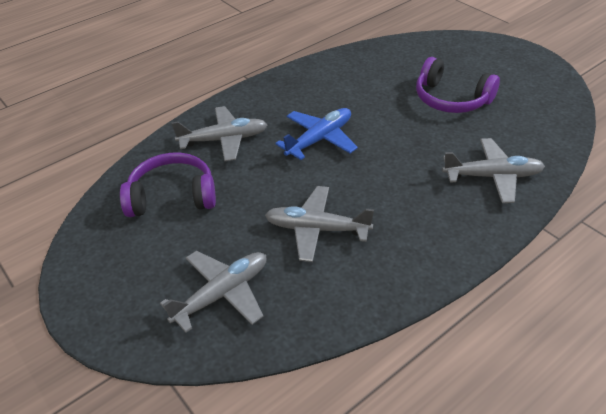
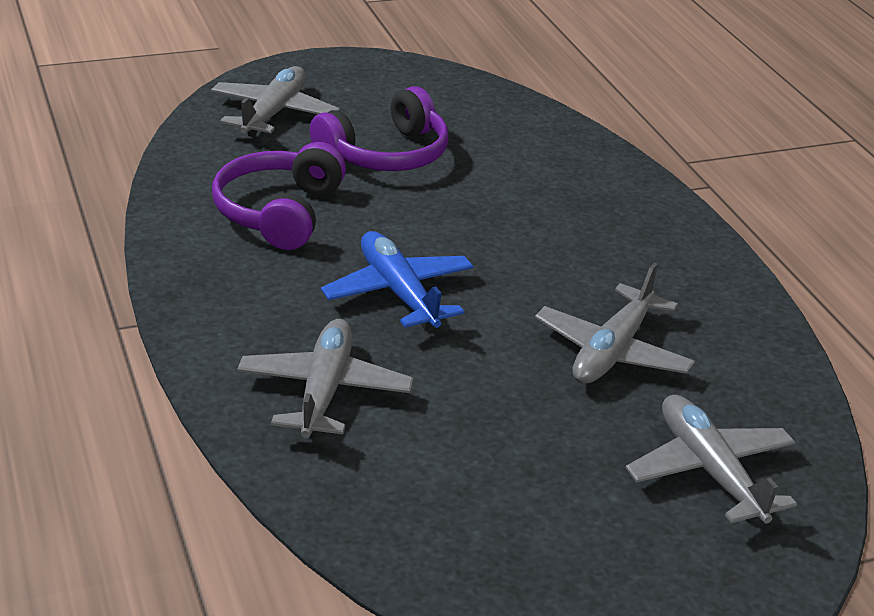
camera: 75 degrees left, 10 degrees down
(172, 196) = (449, 483): purple headphones -> purple headphones (279, 213)
(493, 176) = (580, 184): grey plane -> grey plane (274, 113)

